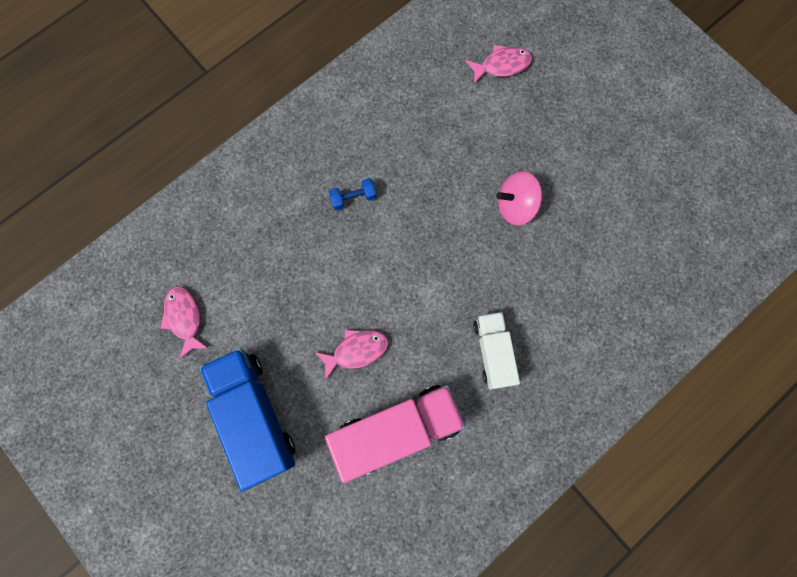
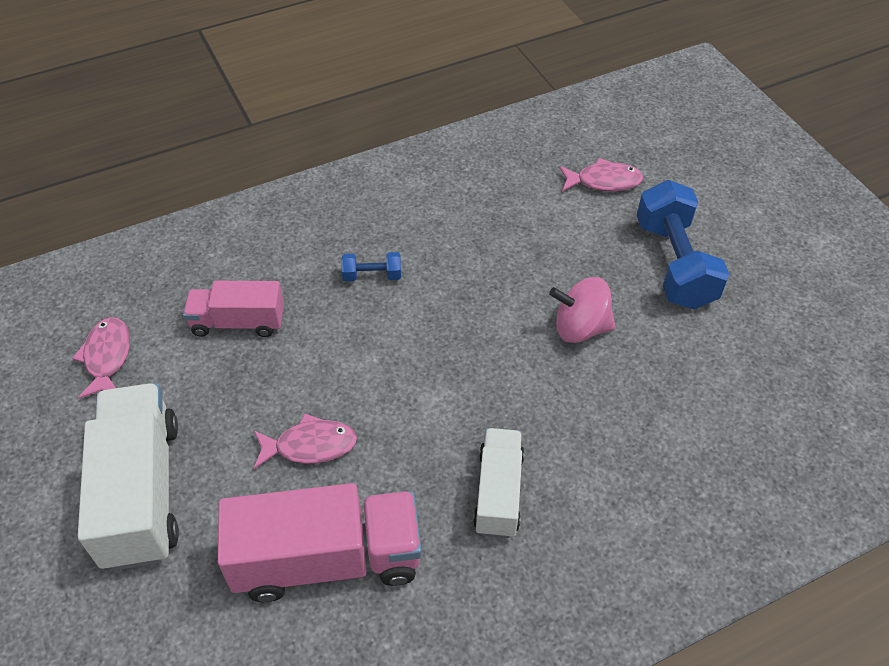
camera: 15 degrees right, 25 degrees down
(254, 416) = (141, 492): blue truck -> white truck
(269, 264) = (238, 322): none -> pink truck
(570, 132) = (674, 264): none -> blue dumbbell

